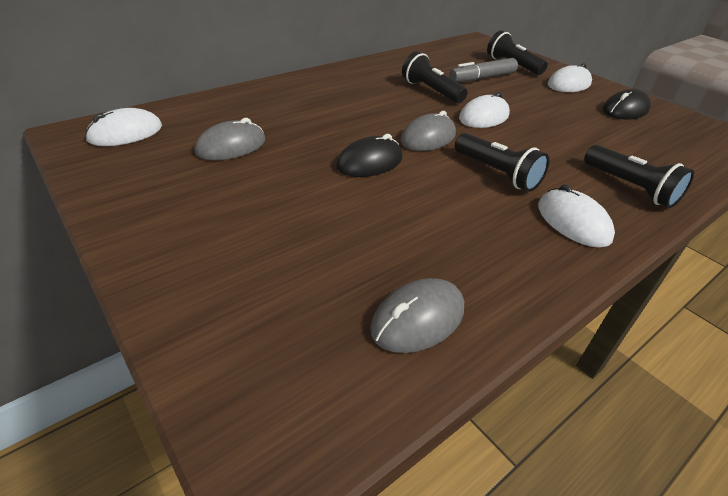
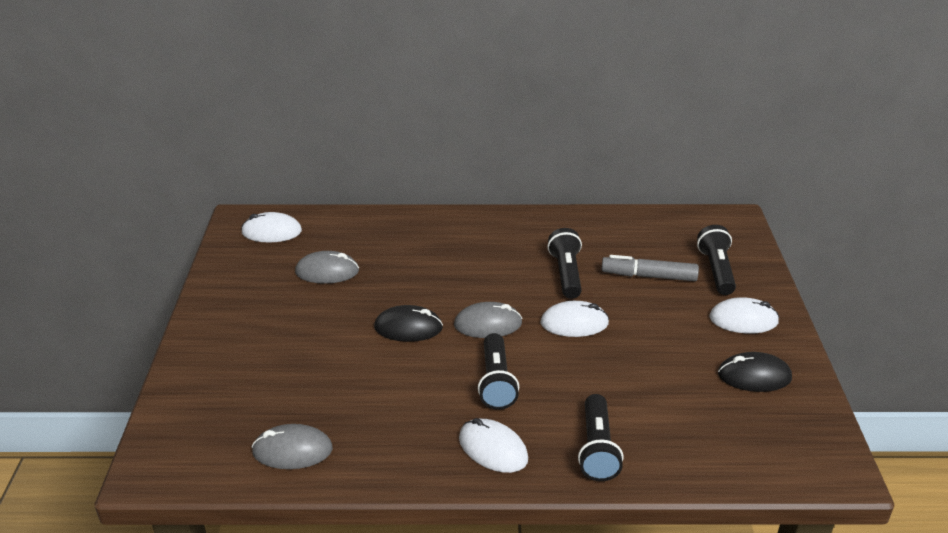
camera: 40 degrees right, 5 degrees down
(573, 222) = (493, 449): white mouse -> white mouse turned 60 degrees counterclockwise

